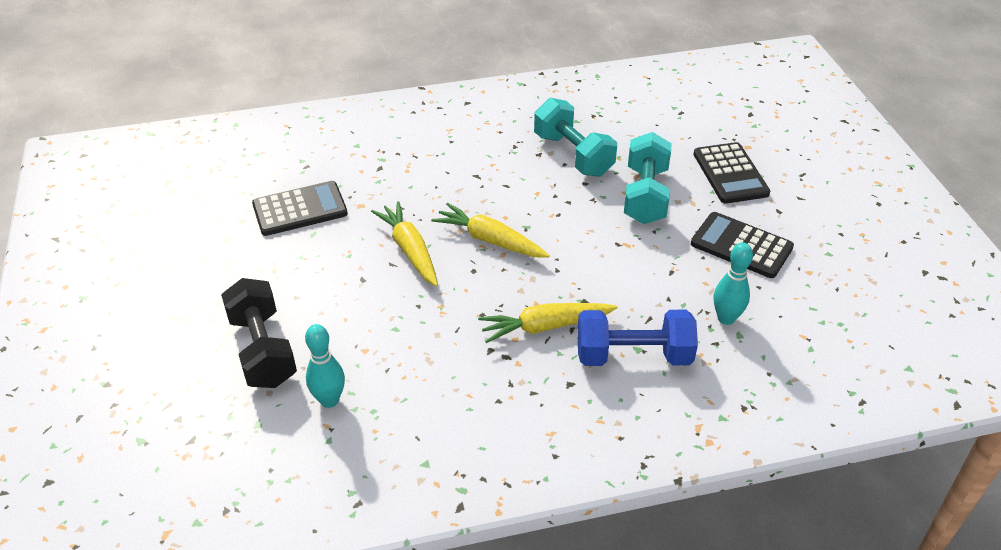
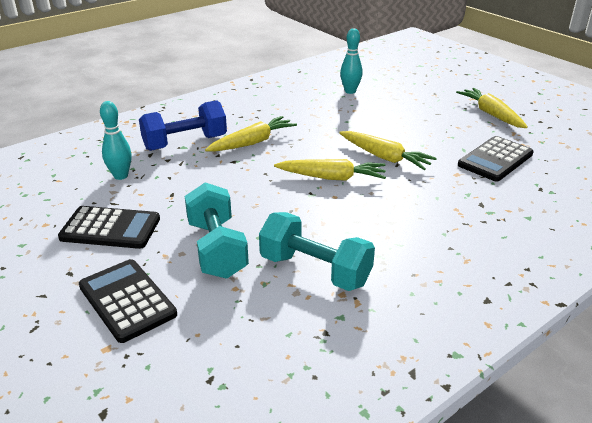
camera: 155 degrees right, 10 degrees down
(205, 278) = (491, 114): none -> yellow carrot
(263, 350) = (410, 98): black dumbbell -> none

